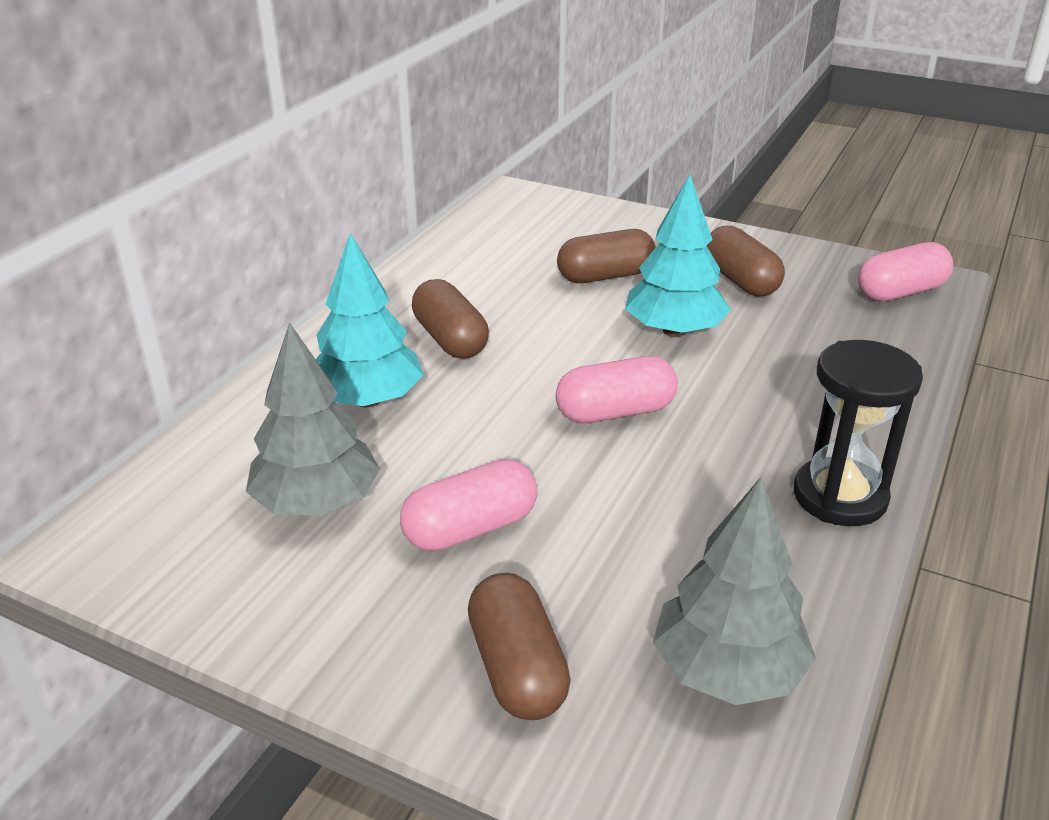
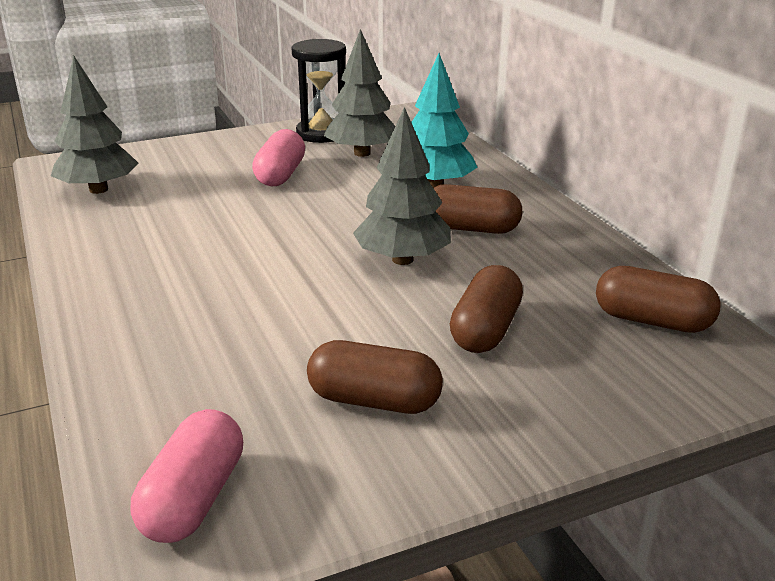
camera: 130 degrees right, 5 degrees down
(517, 668) = (189, 157): brown capsule -> brown capsule (652, 321)
(558, 346) = (403, 259): none -> grey tree
(615, 412) = (297, 245): pink capsule -> none
(674, 331) = (349, 314): turquoise tree -> none
(840, 496) = (99, 271): black hourglass -> black hourglass (322, 134)

